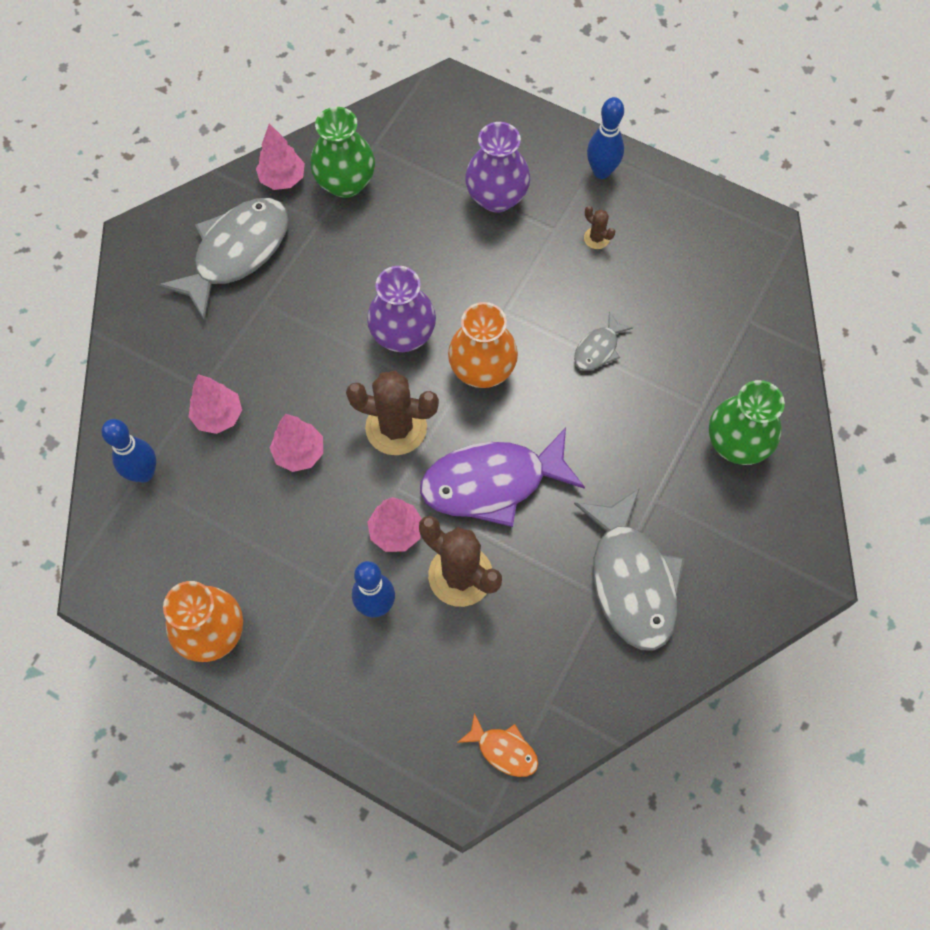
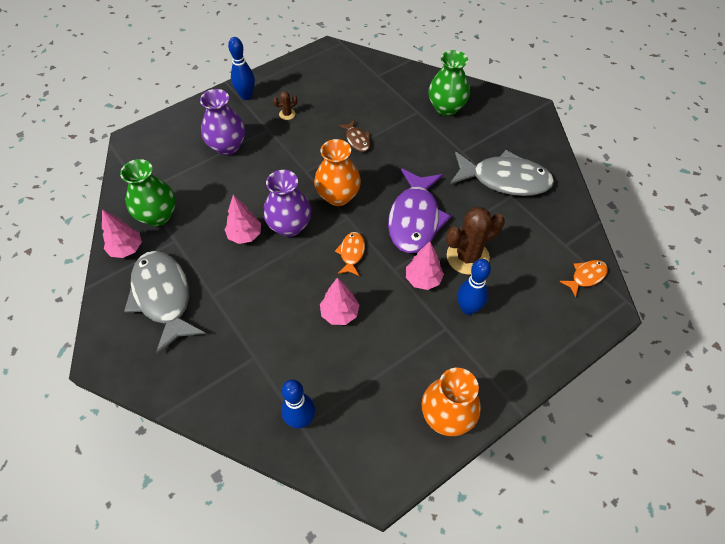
camera: 65 degrees left, 10 degrees down
(218, 416) = (283, 353): pink tree -> pink tree (245, 235)
(396, 427) = (351, 253): brown cactus -> orange fish
(598, 348) = (357, 140): grey fish -> brown fish

